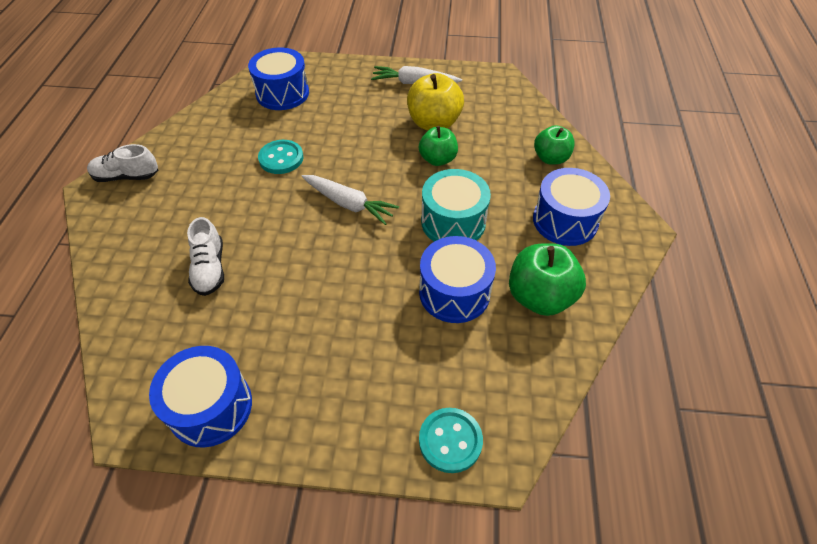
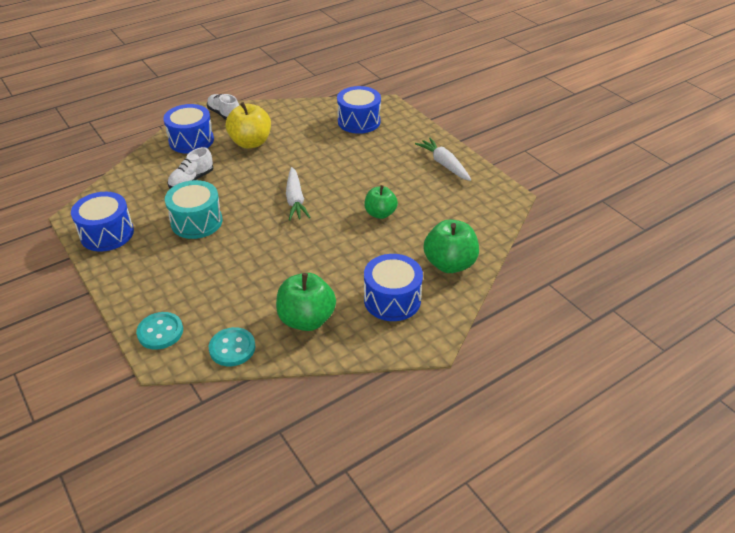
camera: 50 degrees right, 10 degrees down
(281, 158) = (302, 154): turquoise button -> turquoise button (232, 348)
(434, 123) = (414, 194): yellow apple -> yellow apple (251, 142)
(453, 222) = (330, 249): turquoise drum -> turquoise drum (196, 222)
(454, 292) = (270, 280): blue drum -> blue drum (191, 140)
(550, 158) = (449, 264): green apple -> green apple, size x1.52

